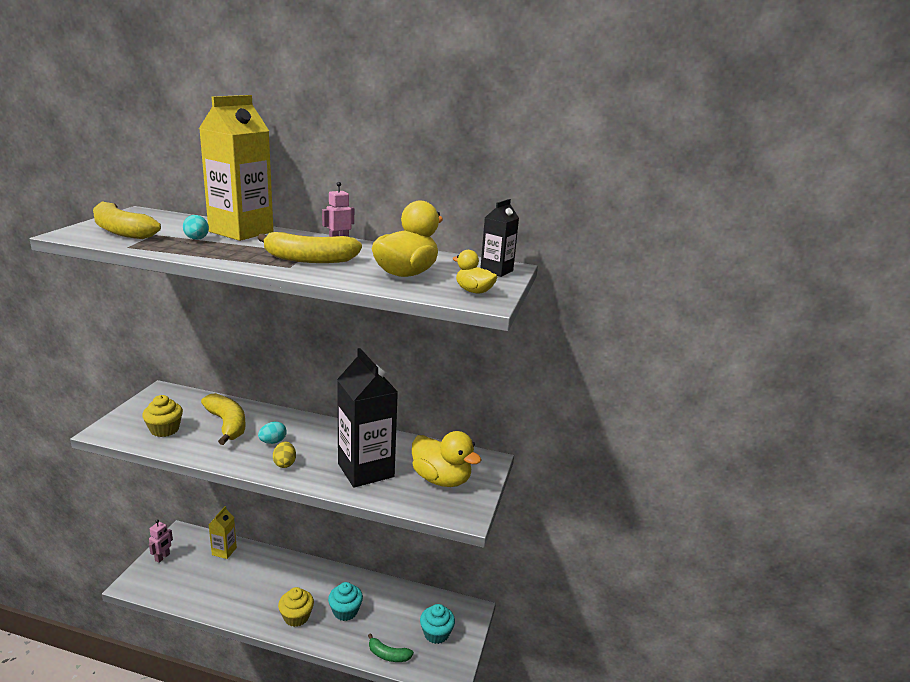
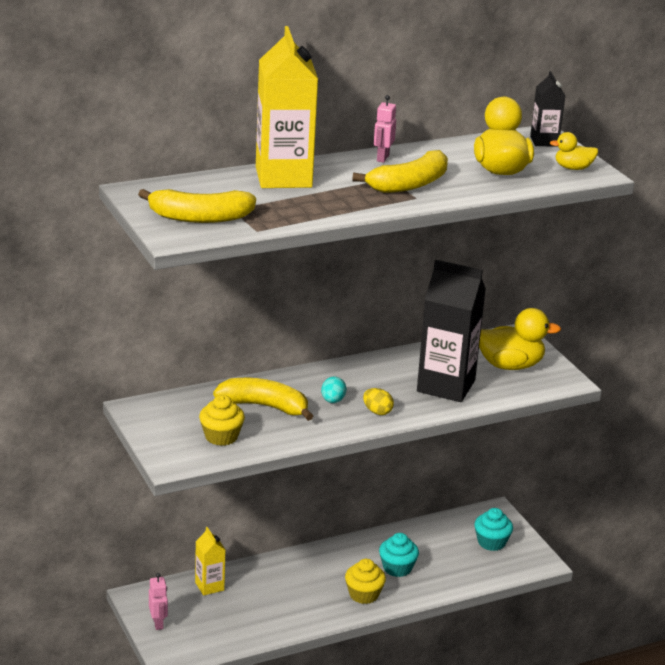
camera: 40 degrees left, 5 degrees up
(197, 239) = (279, 200): turquoise egg -> none
(388, 655) = (477, 577): green banana -> none

